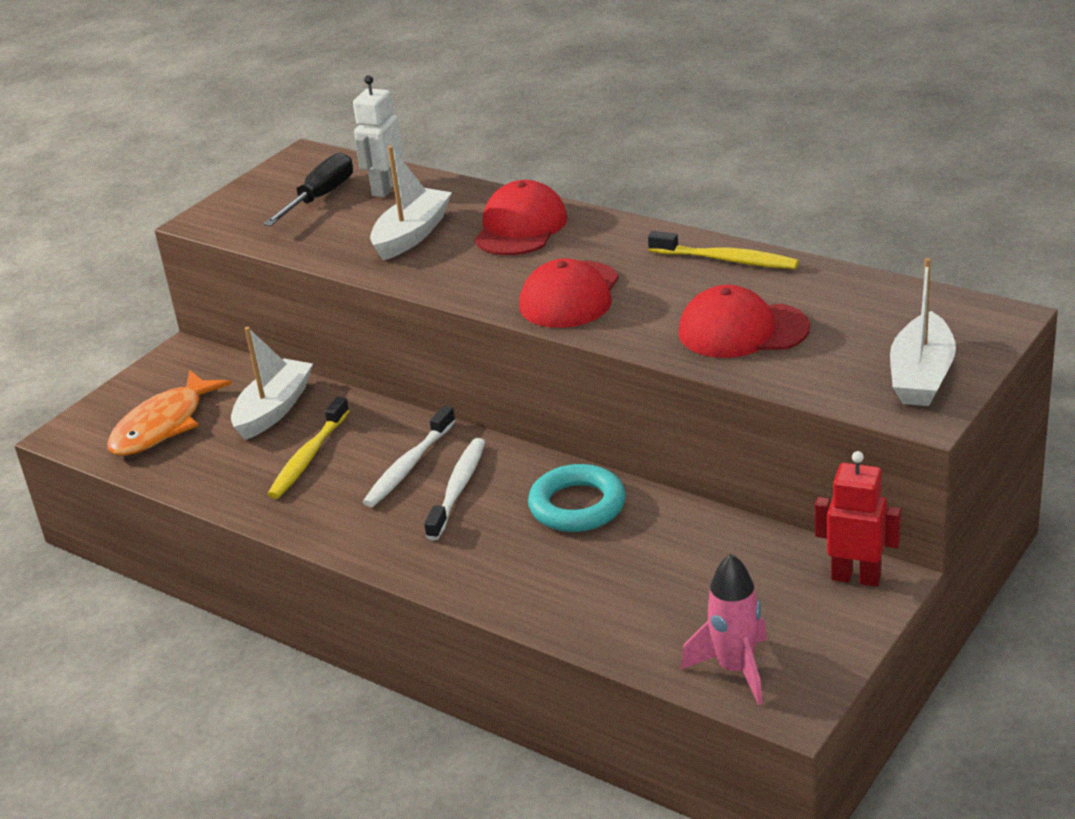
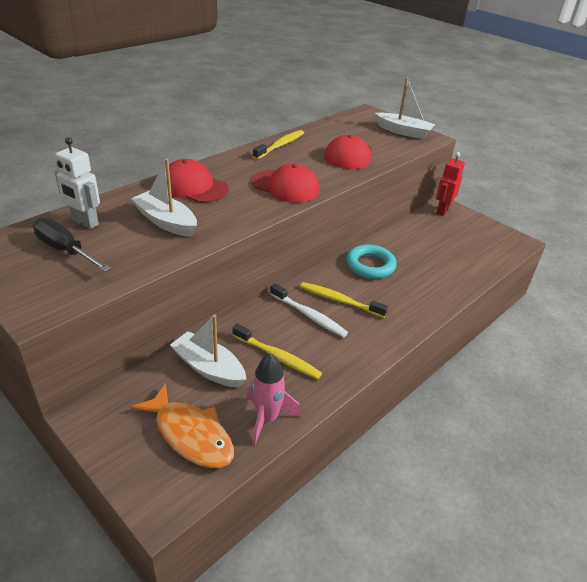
camera: 85 degrees left, 5 degrees up
(458, 489) = (340, 301): white toothbrush -> yellow toothbrush
(735, 669) = (497, 248): pink rocket -> pink rocket (267, 419)

